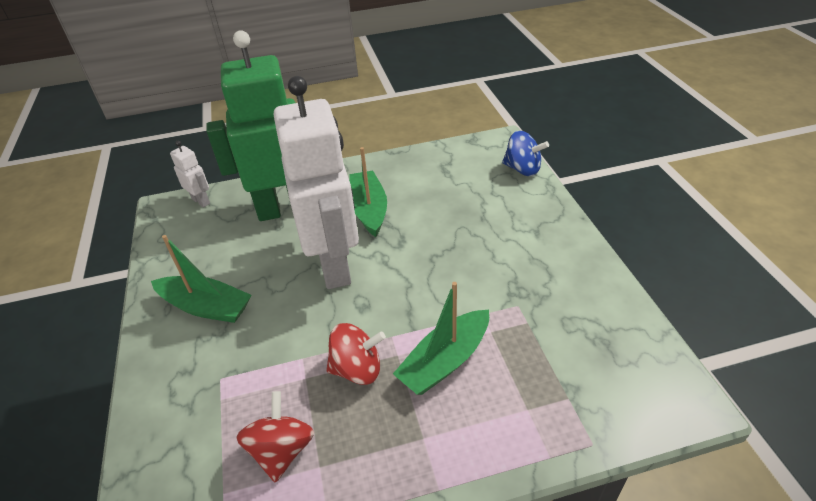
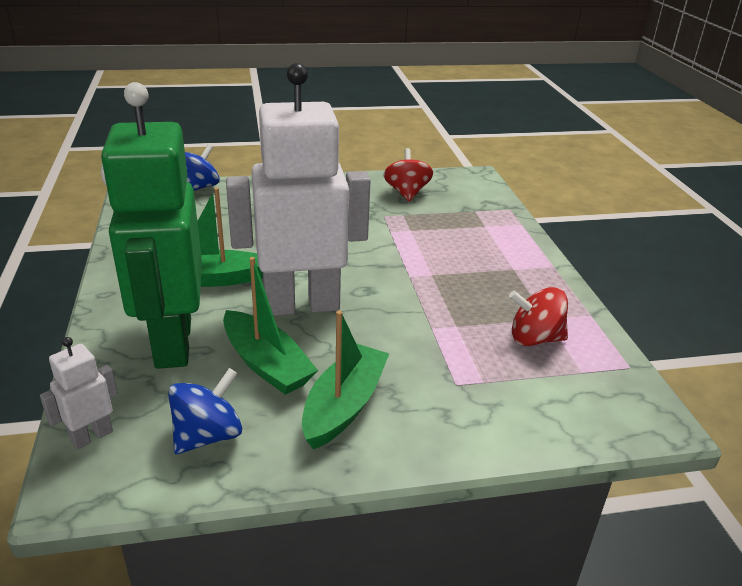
camera: 90 degrees left, 10 degrees down
(191, 245) = (208, 435): none -> blue spinning top
(357, 369) = (446, 296): red spinning top -> red spinning top (407, 193)
(445, 361) = (440, 253): green boat -> green boat (266, 364)

